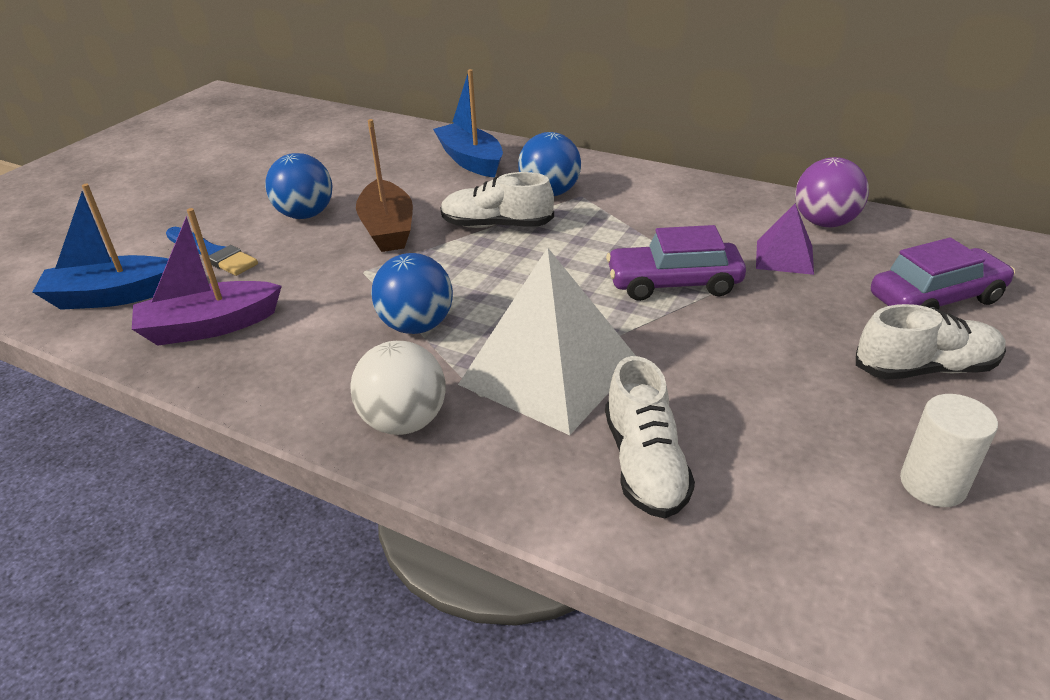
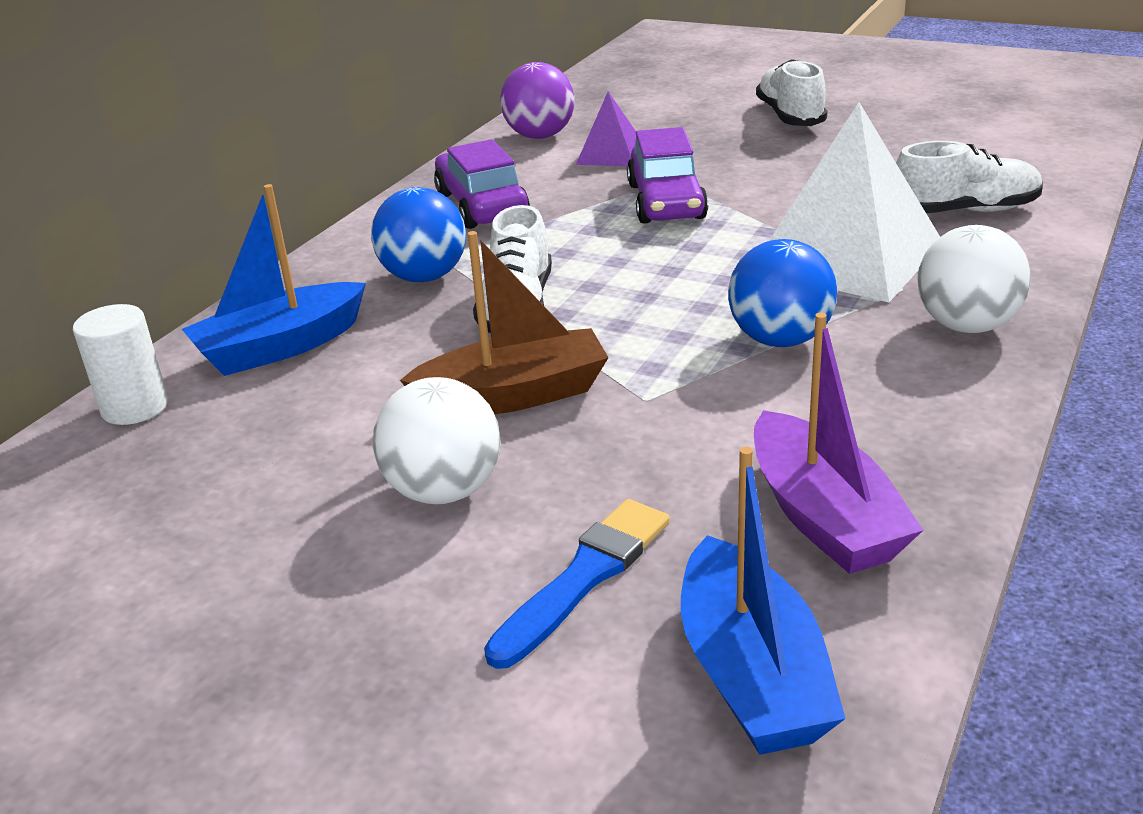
camera: 90 degrees left, 5 degrees down
(305, 215) = (444, 491): blue ball -> white ball
(932, 484) = (931, 124): white cylinder -> white cylinder (135, 407)
(935, 299) = (684, 106): purple car -> purple car (482, 205)

